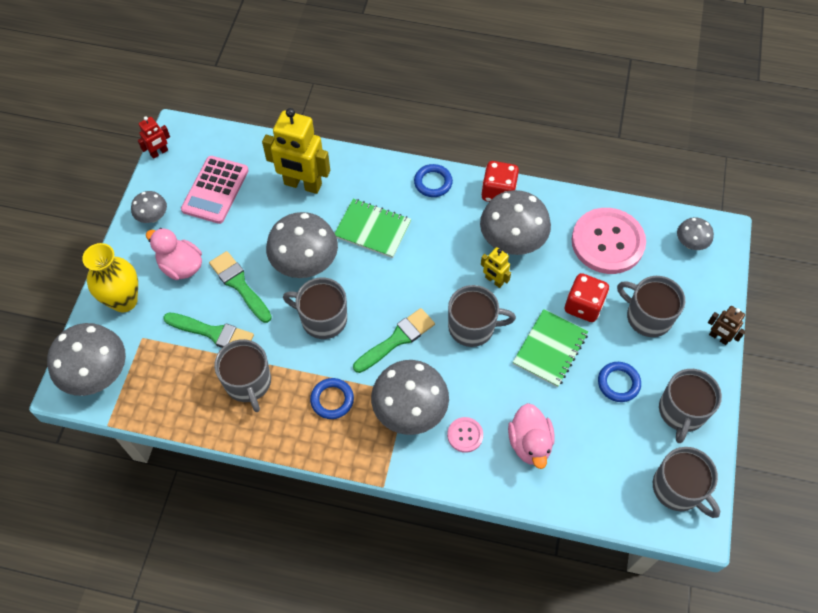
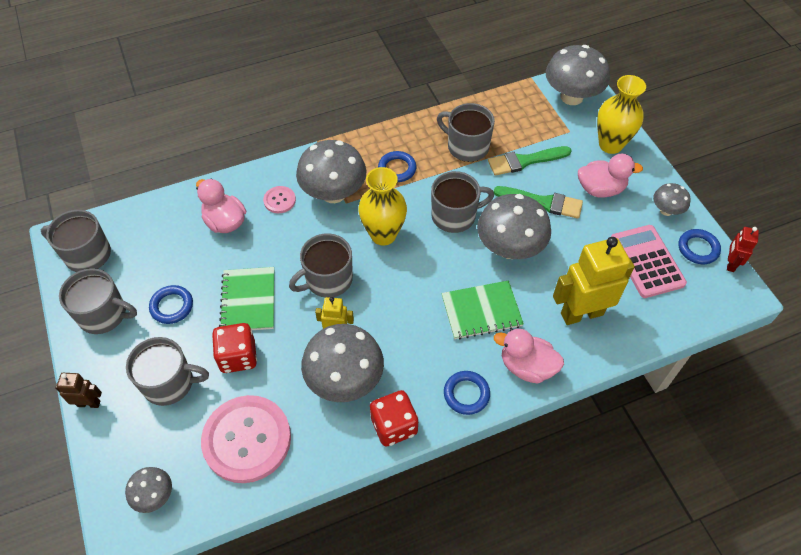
camera: 145 degrees right, 5 degrees down
(167, 176) = (698, 248): none -> blue ring
(376, 175) = (526, 366): none -> pink duck
(397, 339) = (383, 235): green brush -> yellow vase
(681, 411) = (104, 314): grey mug -> grey mug turned 120 degrees clockwise

